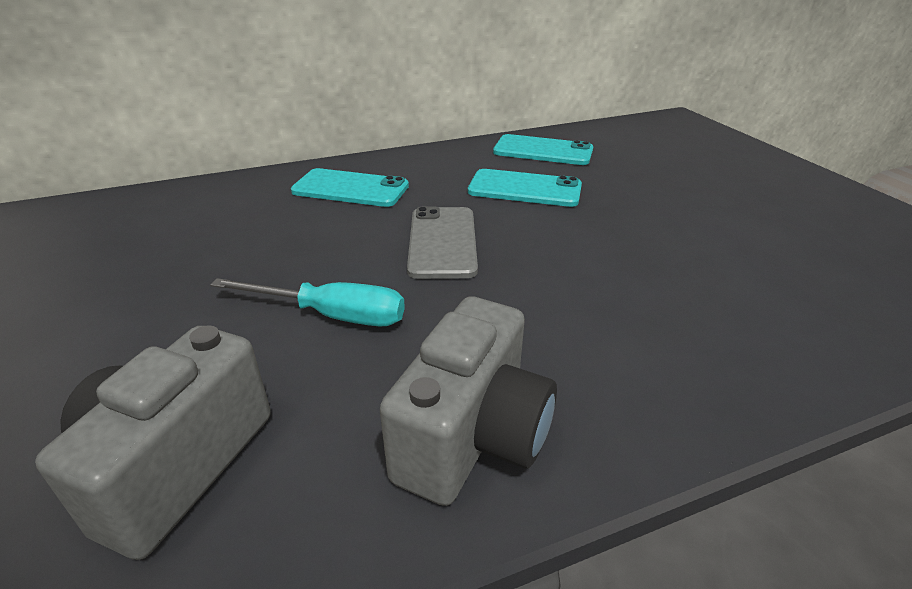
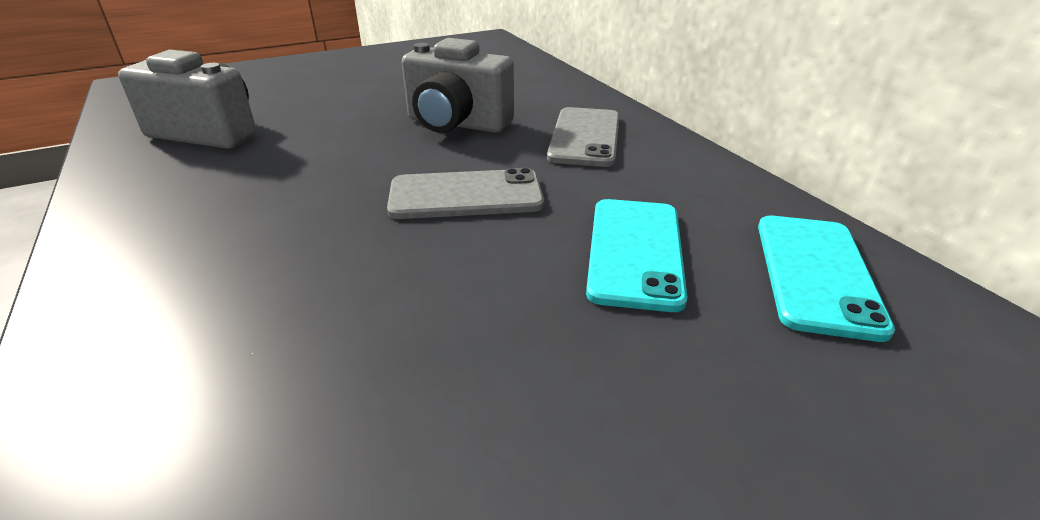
camera: 85 degrees right, 0 degrees up
(332, 315) = (342, 155): turquoise screwdriver -> none
(350, 189) = (585, 137): turquoise phone -> grey phone
(473, 437) = (155, 224): grey camera -> grey camera (456, 124)

